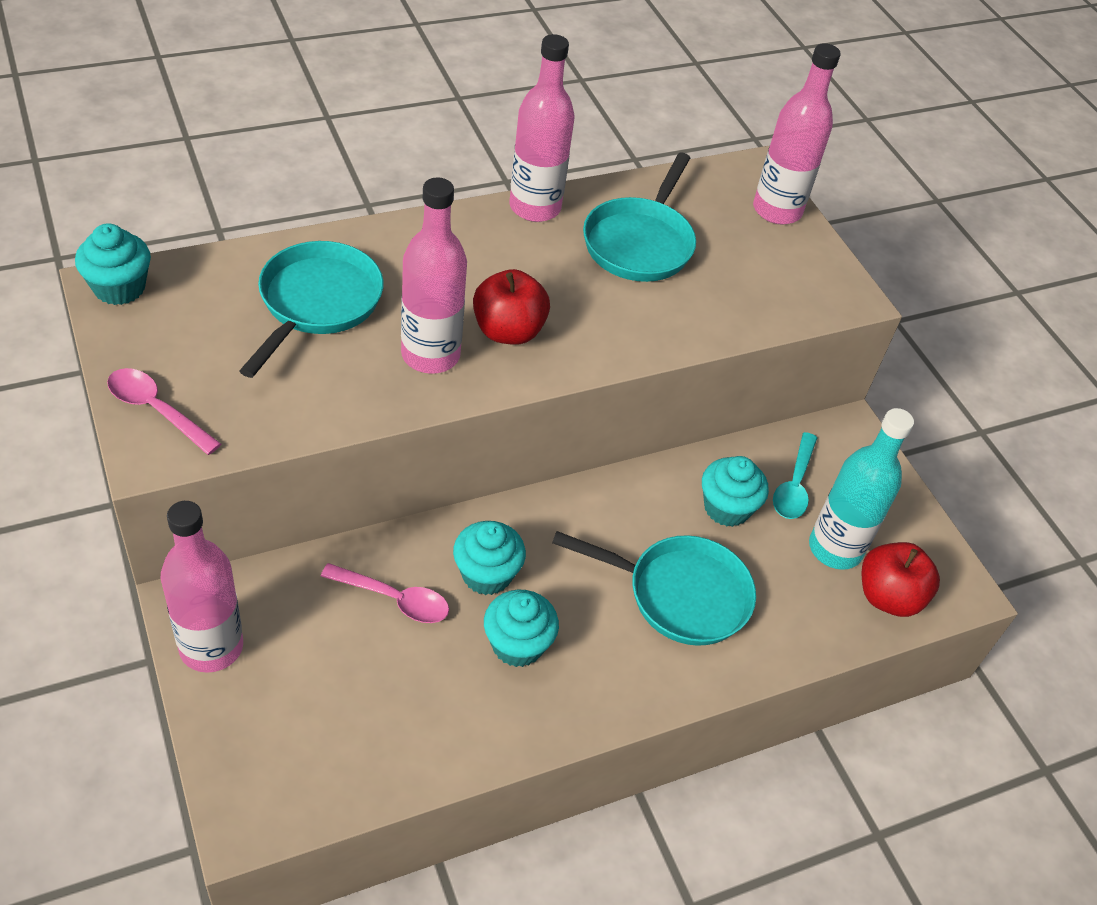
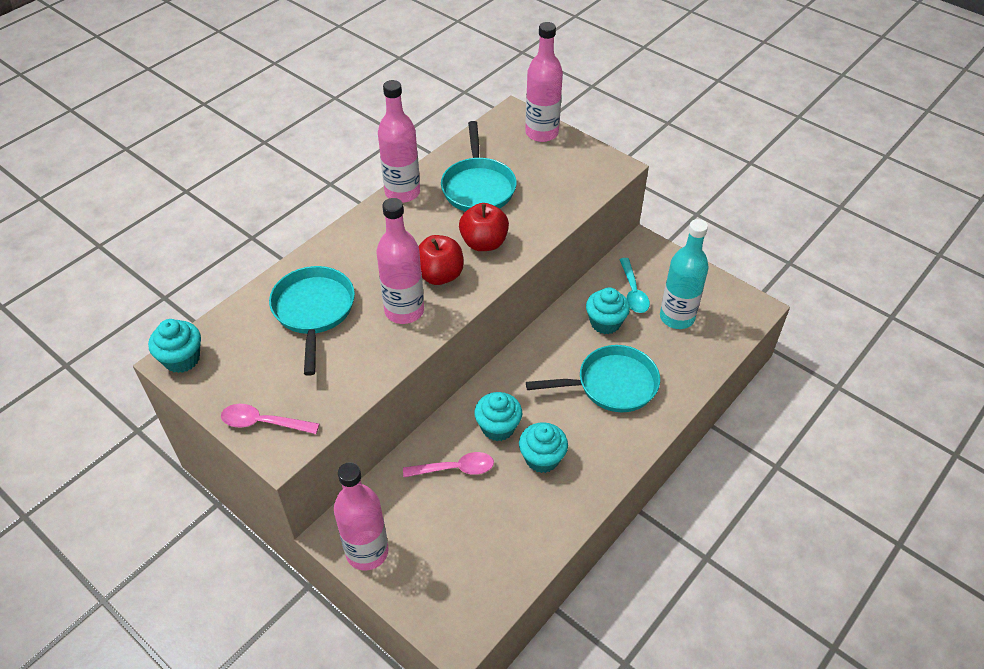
camera: 20 degrees left, 0 degrees up
(888, 597) = (720, 330): red apple -> red apple (484, 243)

